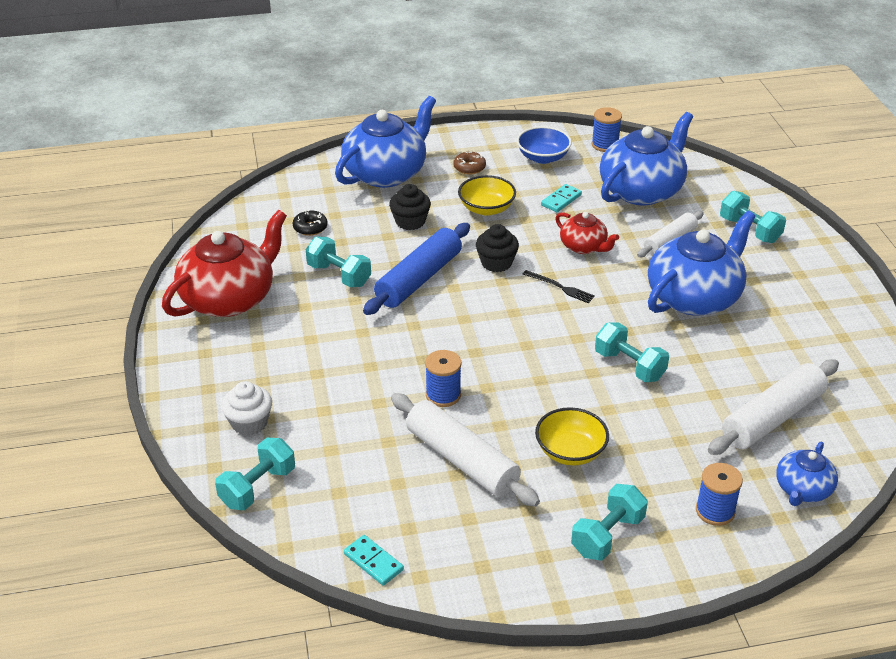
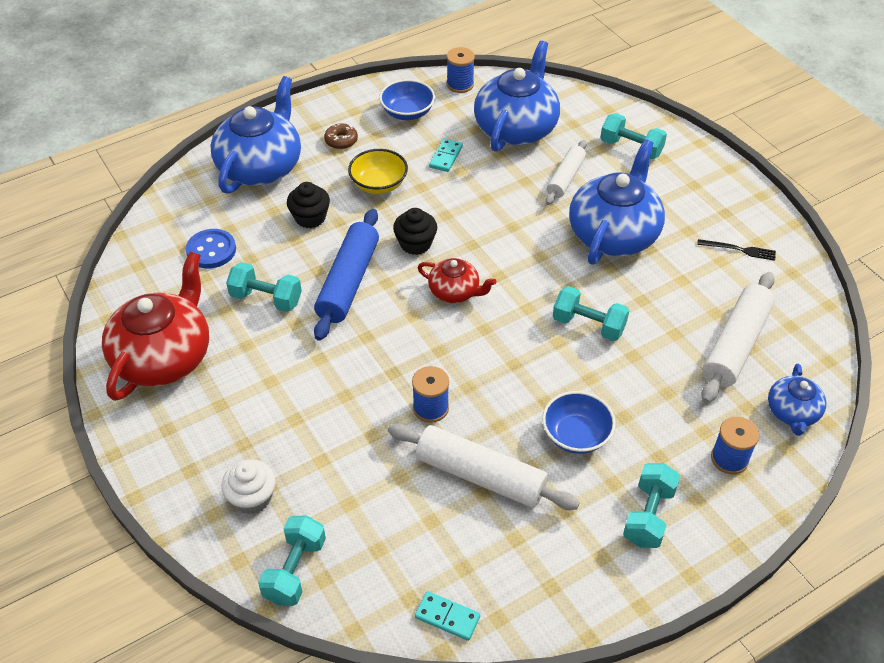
camera: 20 degrees left, 10 degrees up
(310, 228) = (211, 250): black donut -> blue button
(560, 287) = (488, 255): black fork -> black fork (739, 250)
(570, 451) = (576, 435): yellow bowl -> blue bowl
(583, 247) = (490, 204): red teapot -> red teapot (455, 291)

